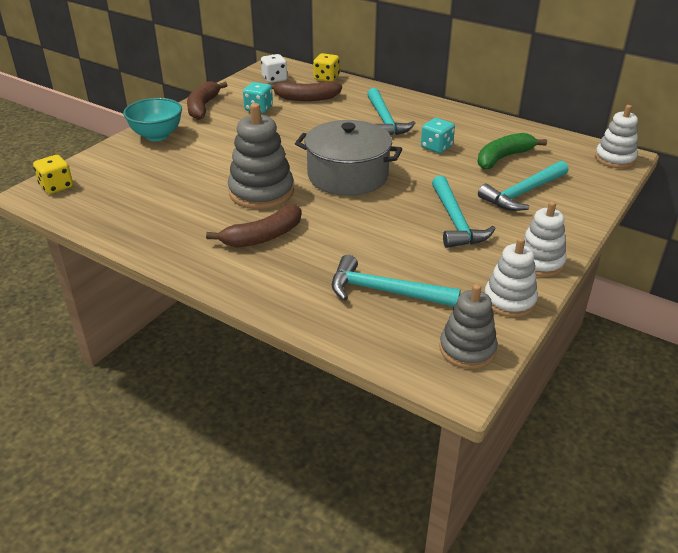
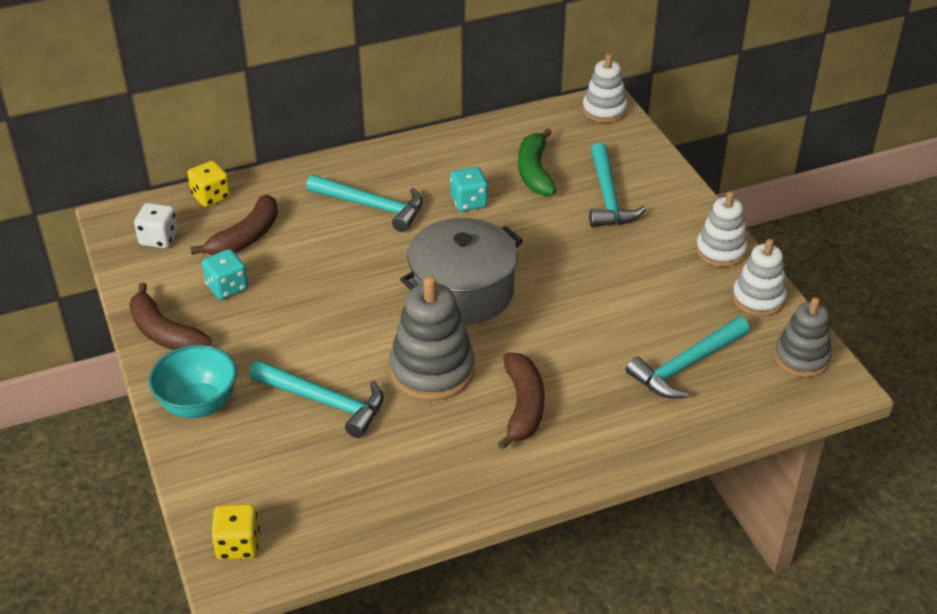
camera: 55 degrees left, 5 degrees up
(455, 221) = (615, 264): turquoise hammer -> turquoise hammer (325, 402)

